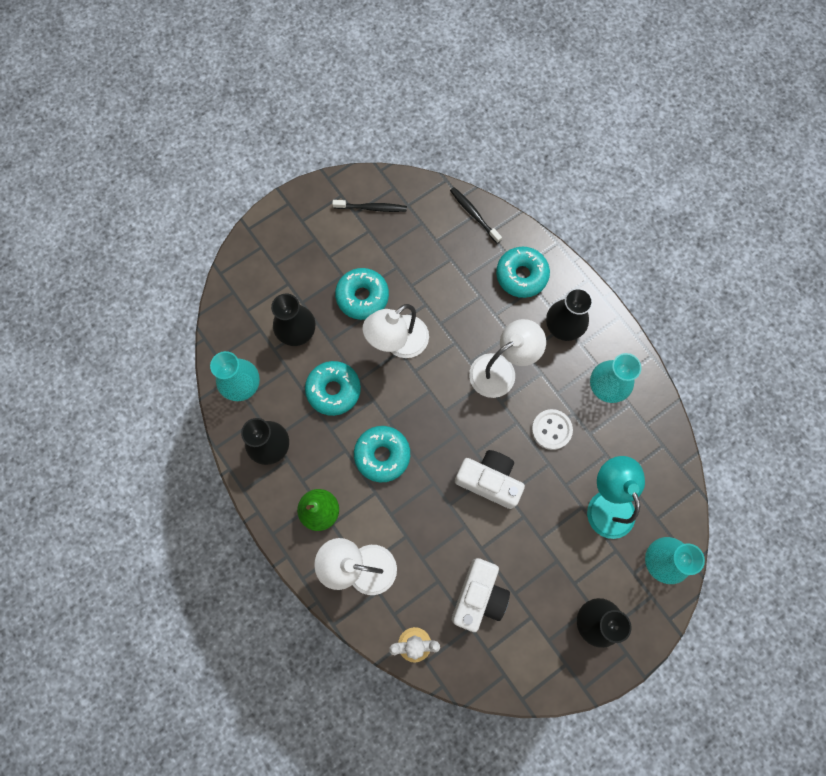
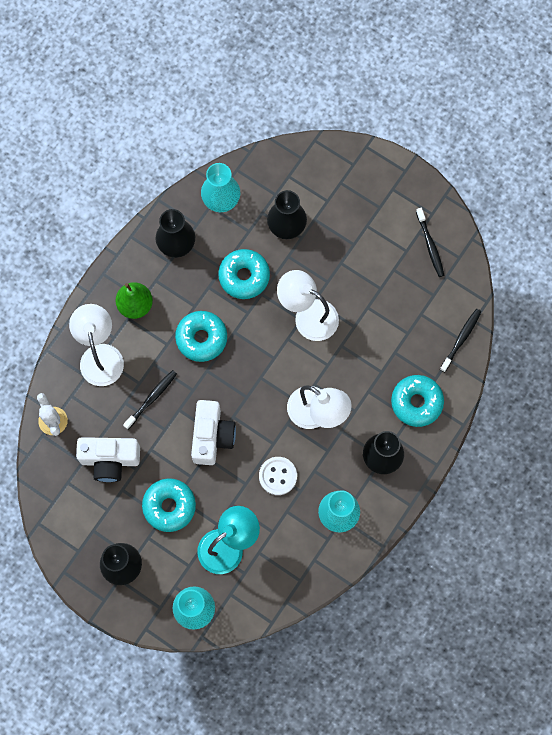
camera: 70 degrees right, 0 degrees up
(362, 297) = (340, 269): turquoise donut -> turquoise donut (169, 506)
(427, 529) = (151, 398): none -> black toothbrush

